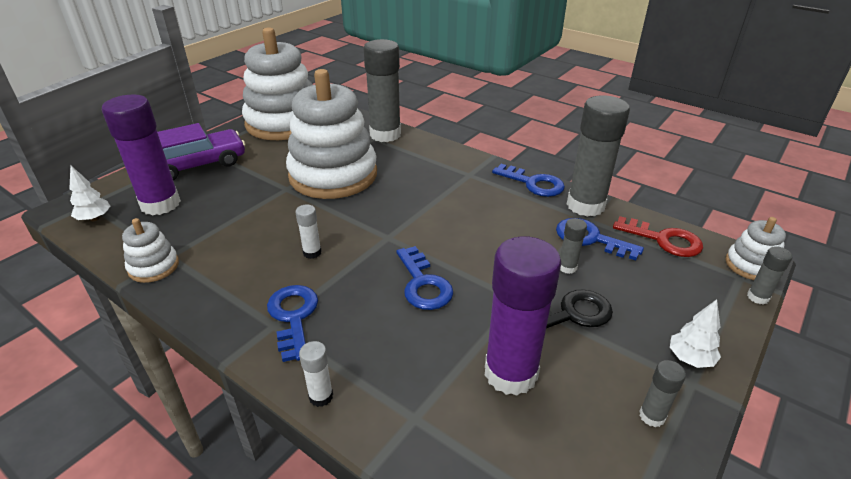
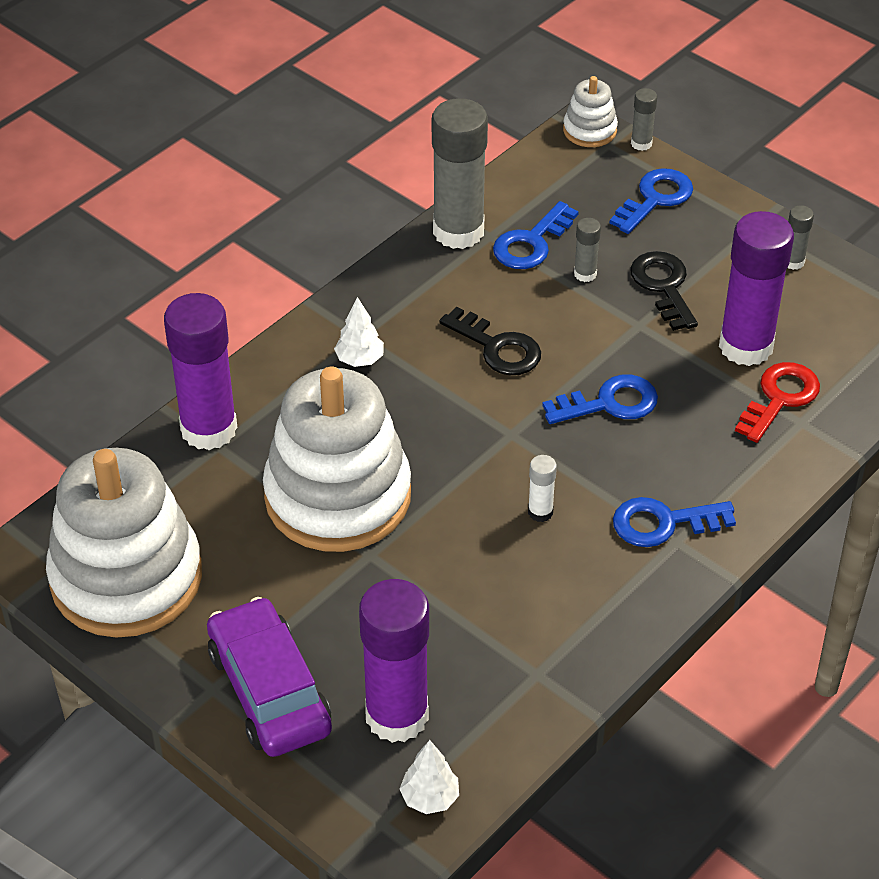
camera: 85 degrees left, 10 degrees up
(154, 267) = (560, 686): white stacking toy -> none
(321, 396) = (779, 492): white glue stick -> none
(385, 134) = (209, 429): grey glue stick -> purple glue stick
(471, 227) = (497, 348): none -> black key
(533, 183) = (396, 271): blue key -> blue key (655, 199)
(664, 240) = (539, 182): red key -> red key (780, 398)
(690, 359) = (726, 218): white tree -> white tree (360, 359)

